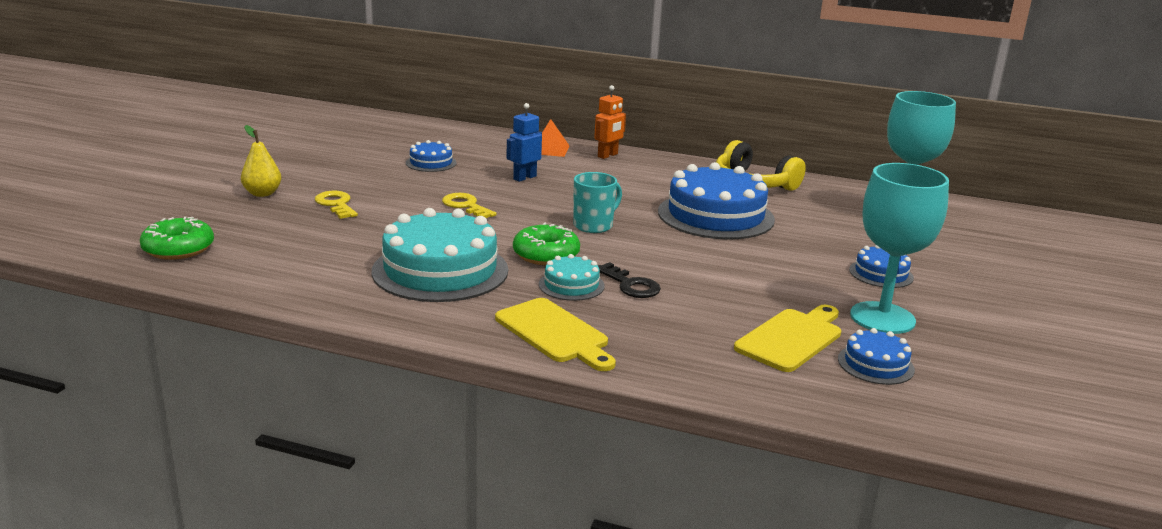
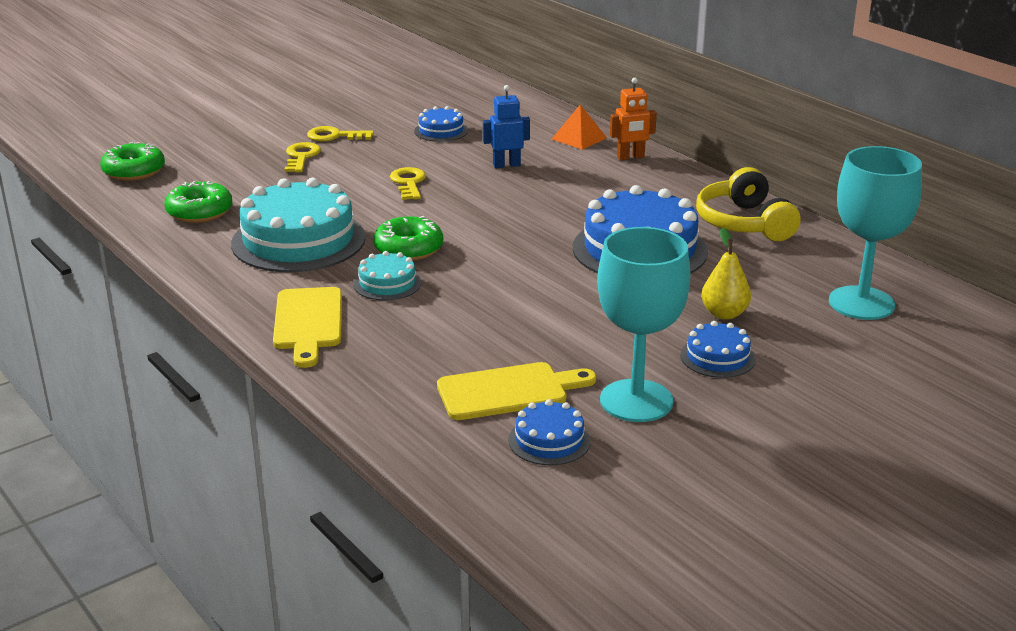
camera: 35 degrees right, 5 degrees up
(262, 193) = (257, 133): yellow pear -> yellow pear (724, 314)
(306, 269) = (199, 212): none -> green donut
(342, 183) = (334, 136): none -> yellow key
(594, 225) = (497, 230): turquoise mug -> none
(630, 285) = (440, 298): black key -> none

